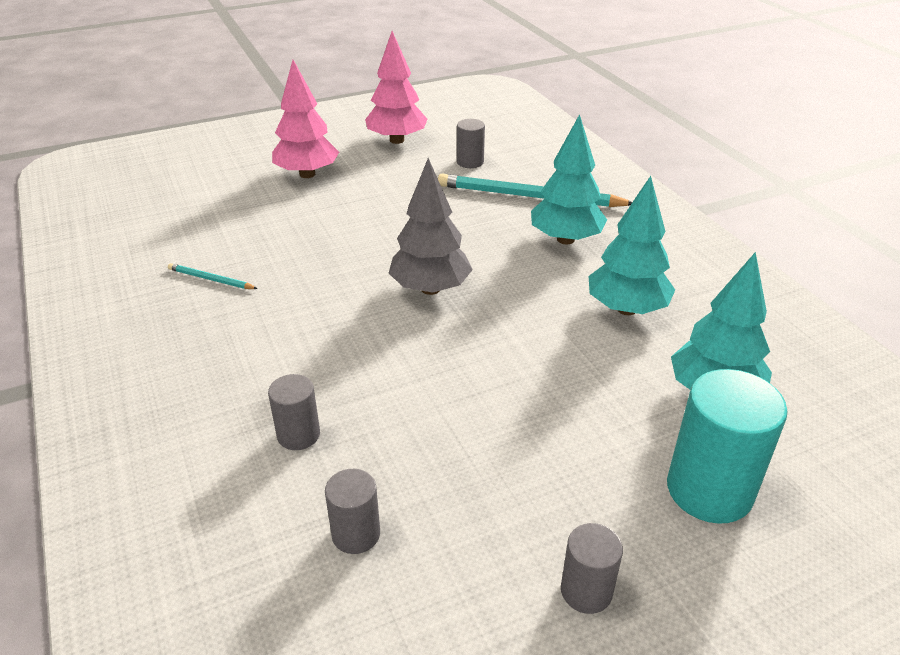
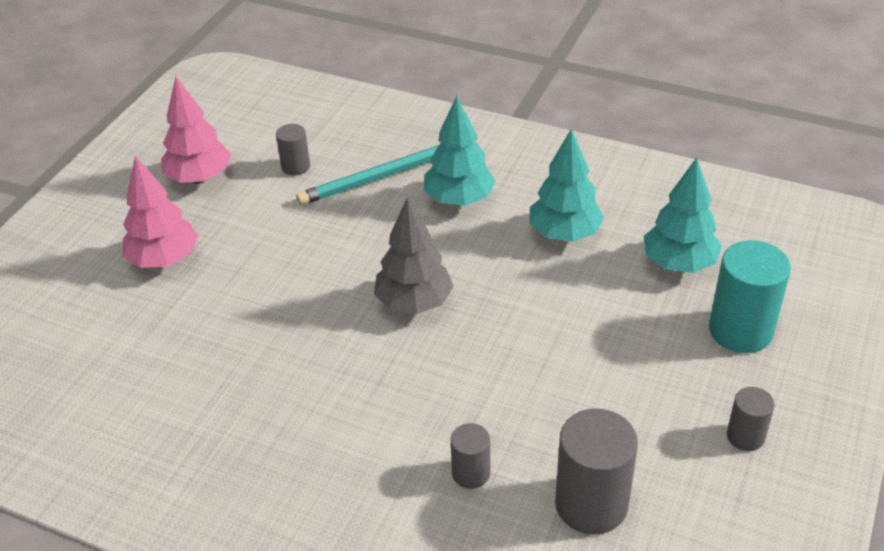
camera: 40 degrees left, 5 degrees up
(211, 279) = (226, 408): turquoise pencil -> none
(356, 534) = (591, 504): grey cylinder -> grey cylinder, size x1.85

